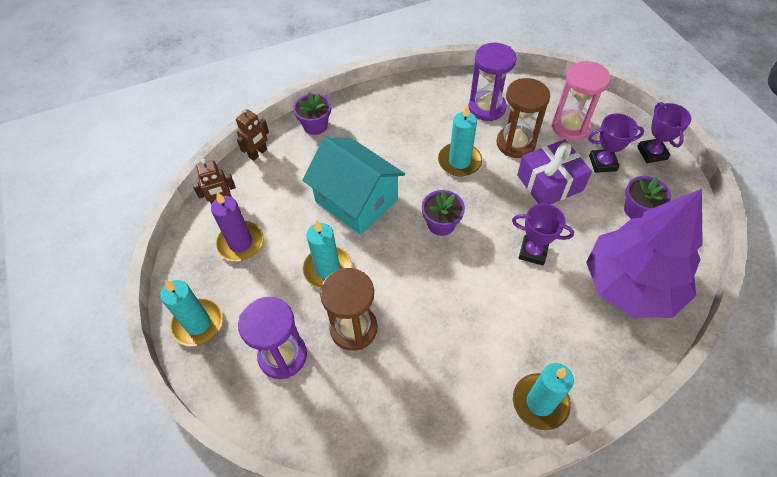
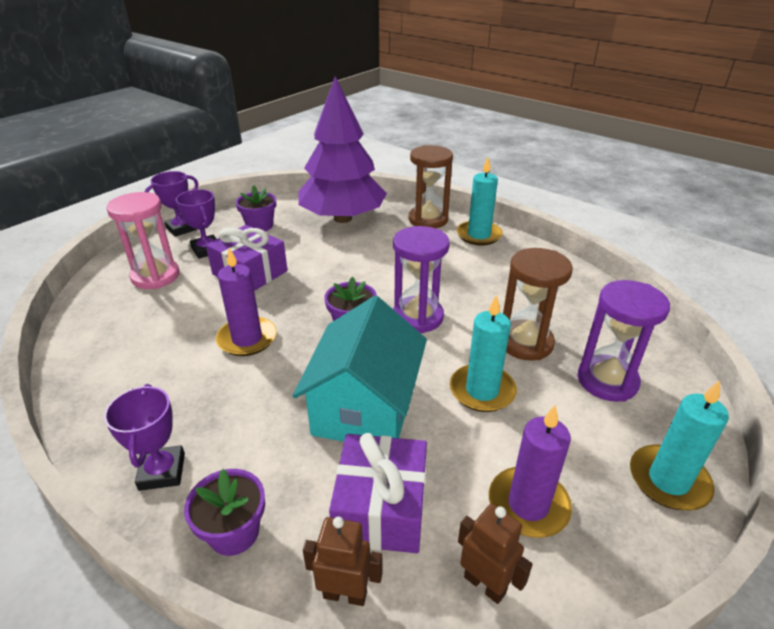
camera: 120 degrees left, 20 degrees down
(287, 181) = (381, 507): none -> purple gift
(459, 161) = (247, 339): turquoise candle -> purple candle
(486, 108) = (135, 343): purple hourglass -> purple hourglass (417, 317)
(515, 143) = (197, 306): brown hourglass -> brown hourglass (428, 219)
(533, 252) = (345, 264): purple trophy -> purple trophy (162, 471)

